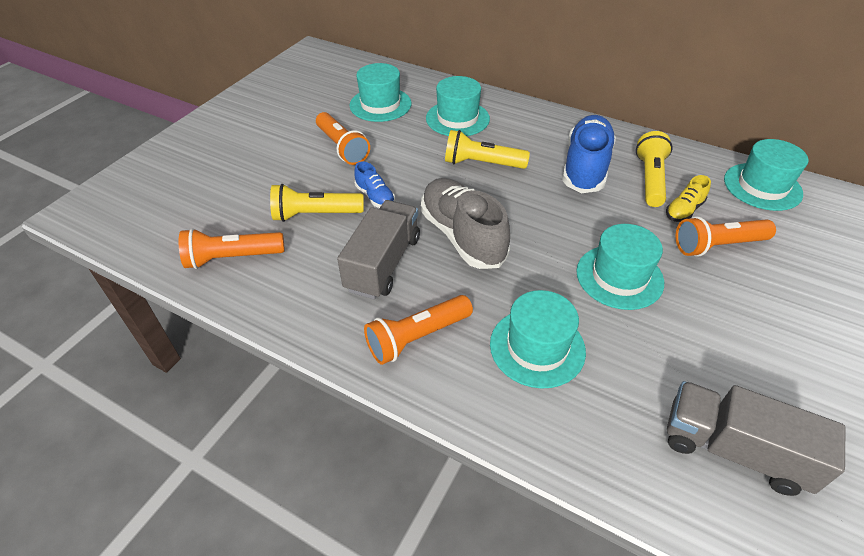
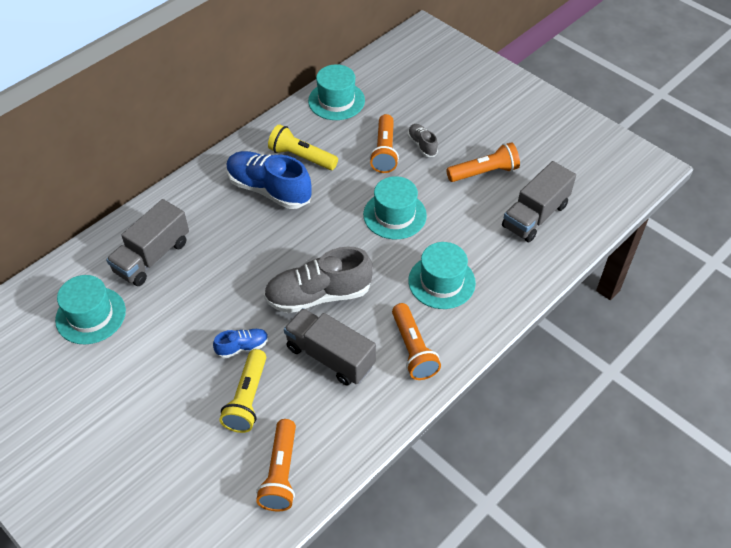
camera: 75 degrees left, 5 degrees up
(342, 147) = (151, 362): orange flashlight -> orange flashlight (484, 172)
(457, 118) = (152, 257): turquoise hat -> grey truck
(482, 163) = (231, 257): yellow flashlight -> none
(684, 210) = (343, 153): yellow shoe -> none
(761, 280) = (422, 145): none -> grey shoe

